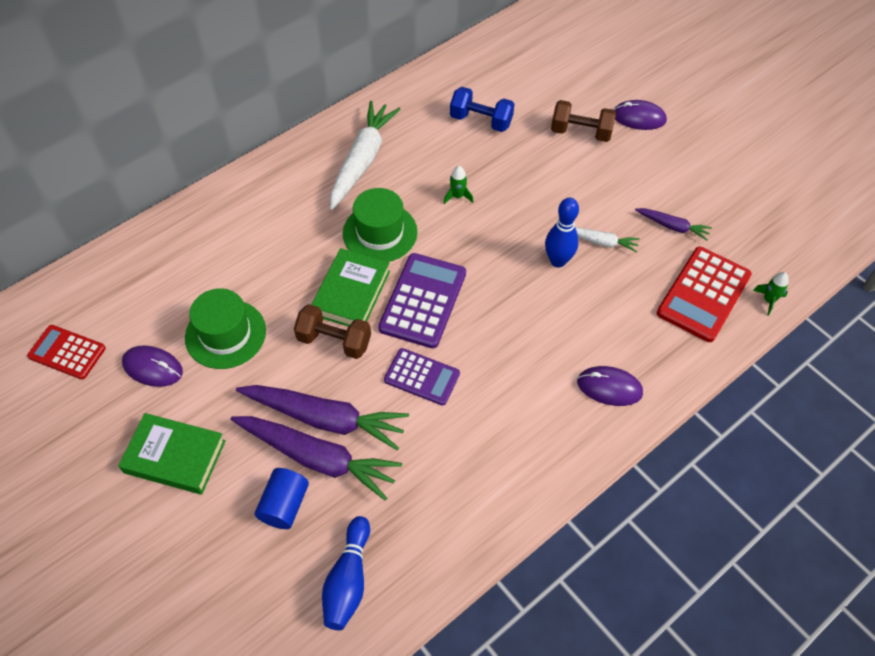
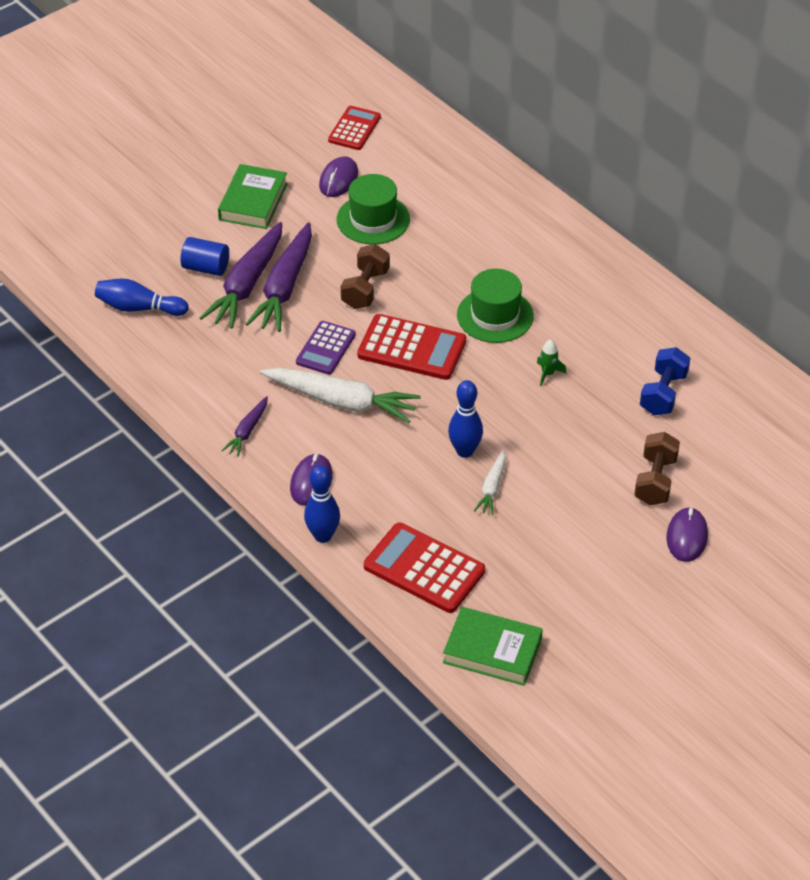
camera: 90 degrees right, 10 degrees down
(351, 293) = (420, 298): green book -> green book (492, 651)
(362, 160) = (592, 299): white carrot -> white carrot (342, 402)
(423, 301) = (412, 348): purple calculator -> red calculator
(672, 226) = (517, 552): purple carrot -> purple carrot (247, 431)
(677, 376) = (323, 536): none -> blue bowling pin
(768, 300) = (417, 625): green rocket -> none

